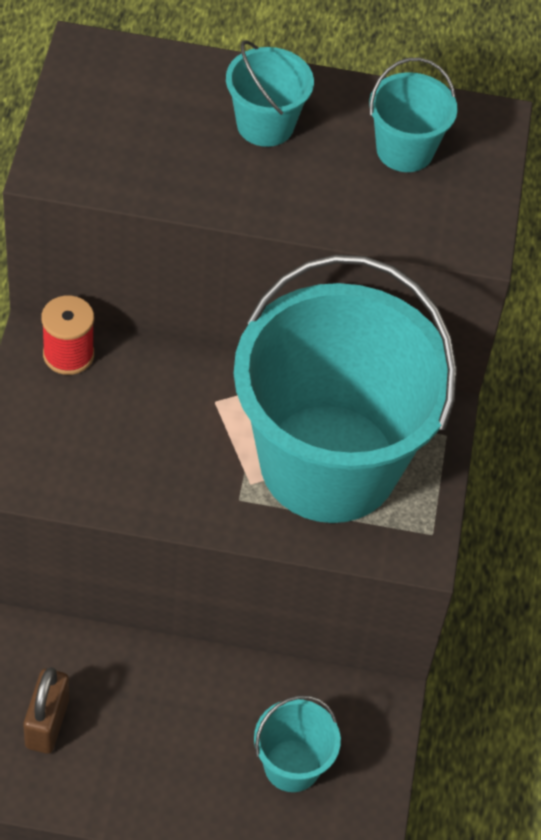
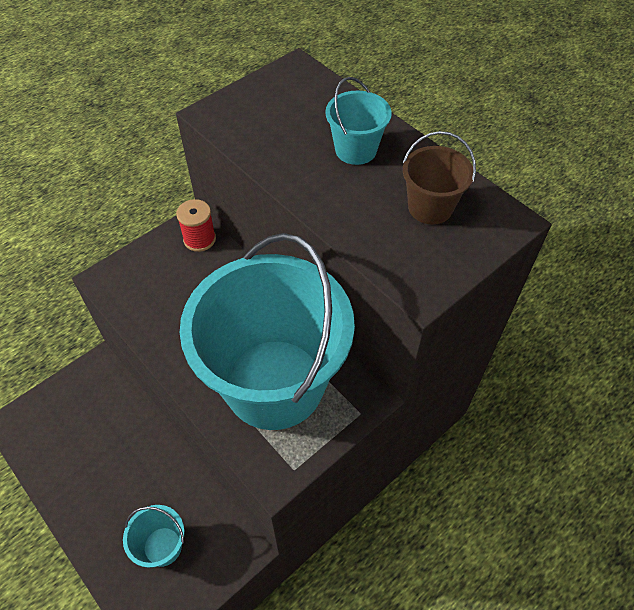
camera: 45 degrees right, 0 degrees up
(47, 723) = (75, 429): brown padlock -> none
(404, 150) = (430, 207): turquoise bucket -> brown bucket

